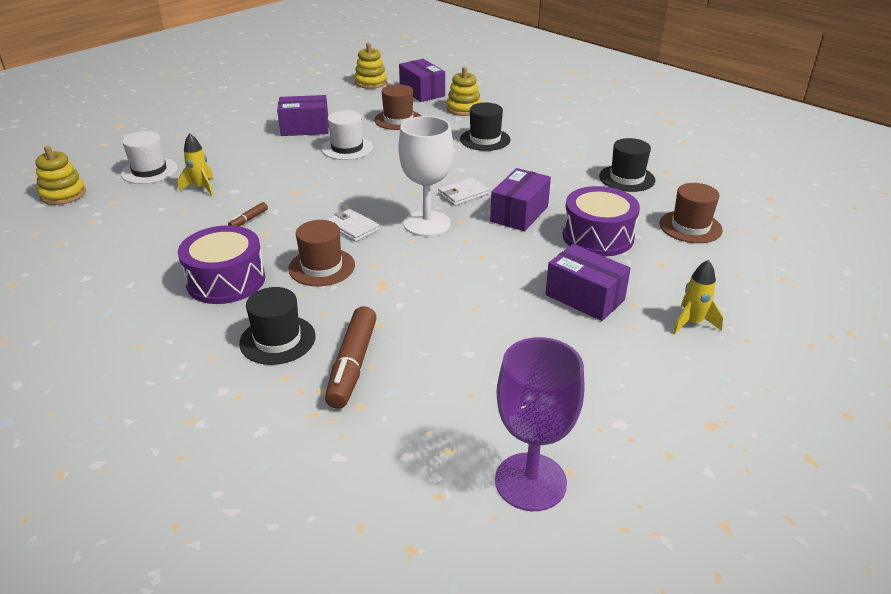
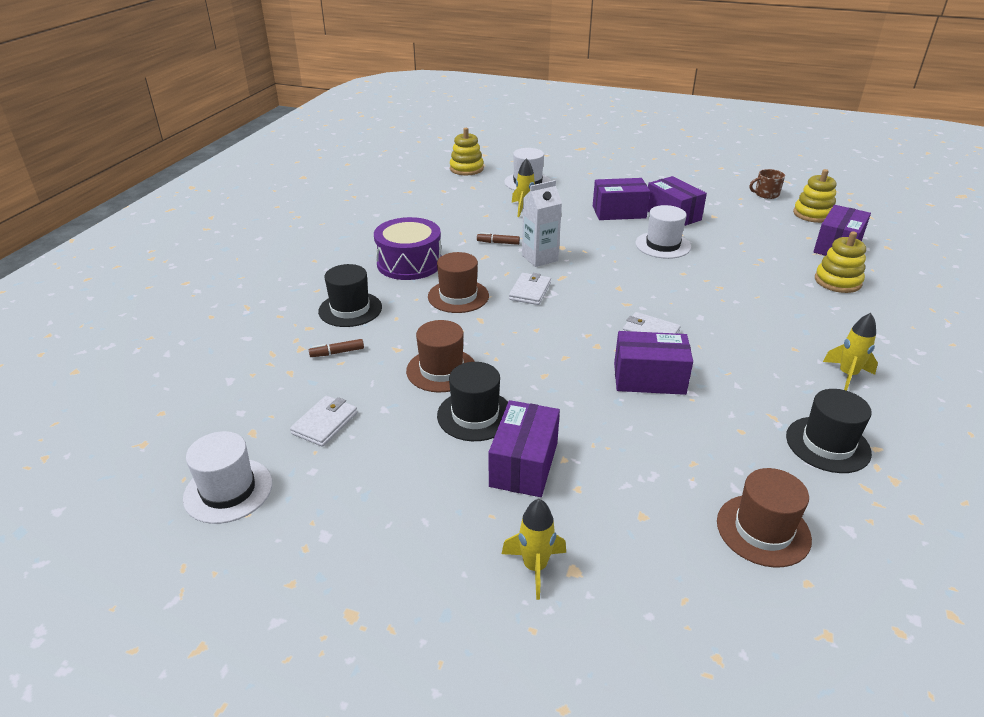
camera: 65 degrees right, 0 degrees up
(270, 147) = (619, 212): none -> purple box
(302, 207) = (539, 258): none -> white carton
(321, 85) = (766, 194): none -> brown mug
(352, 365) = (337, 352): brown marker -> brown marker, size x0.47
(398, 120) = (755, 252): brown hat -> brown hat (441, 370)
(427, 224) = (573, 327): white goblet -> none
(465, 395) = (325, 423): none -> white wallet
(485, 139) = (785, 314): black hat -> black hat (475, 415)
(530, 481) = (228, 490): purple goblet -> white hat
(566, 146) = (847, 375): none -> yellow rocket
(598, 236) = (657, 448): purple drum -> none

